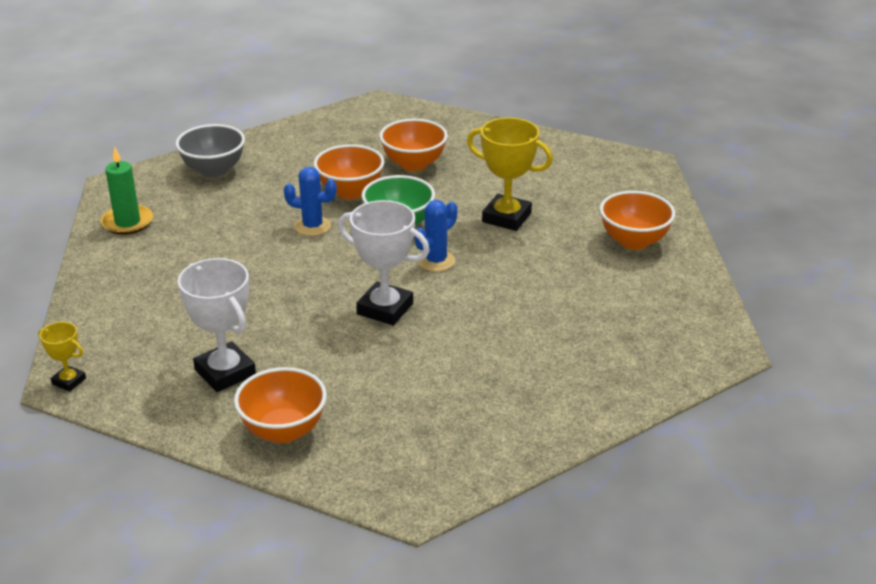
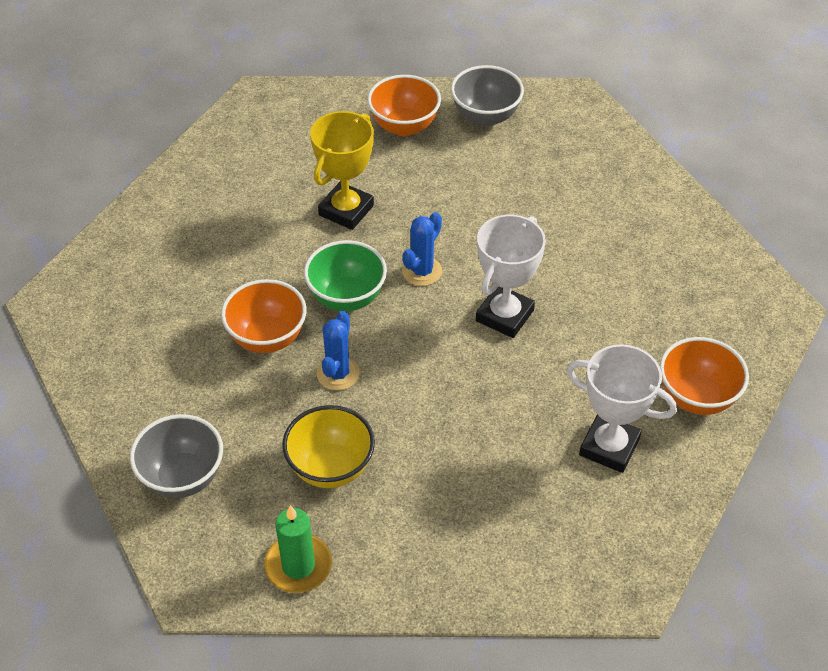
camera: 85 degrees left, 15 degrees up
(69, 381) = (626, 590): yellow trophy -> none
(216, 229) = (330, 468): none -> yellow bowl
(225, 372) = (609, 447): white trophy -> white trophy turned 60 degrees clockwise
(413, 164) = (216, 278): orange bowl -> none
(436, 261) = (422, 271): blue cactus -> blue cactus turned 75 degrees clockwise
(668, 289) = (485, 116): none -> grey bowl

